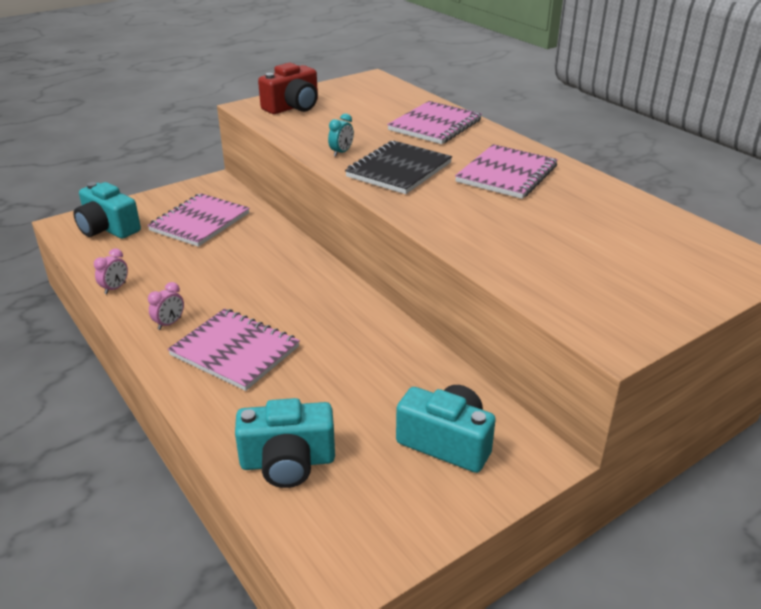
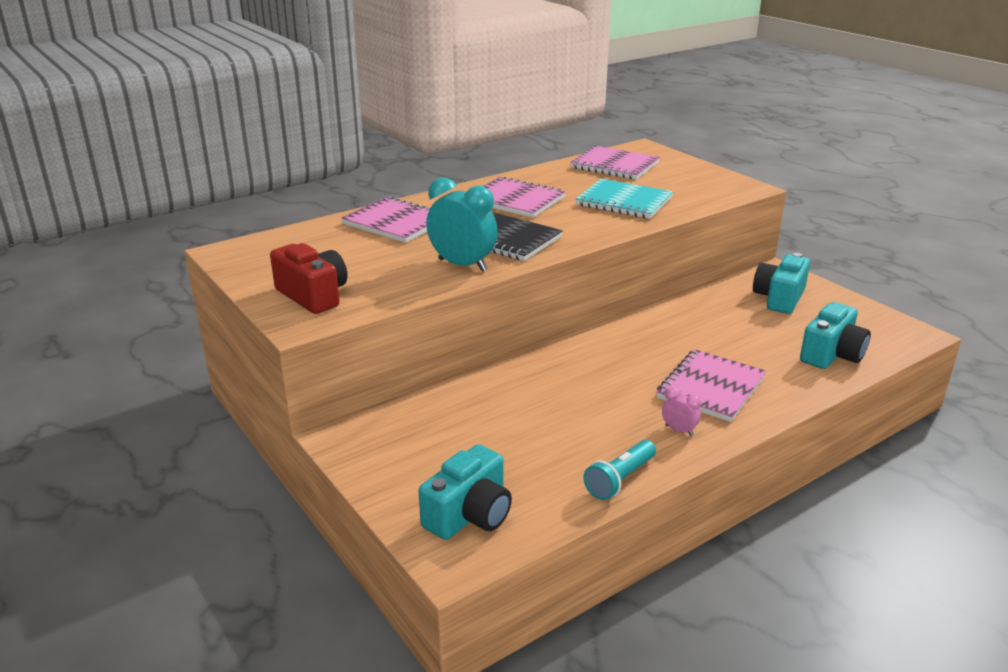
camera: 90 degrees left, 5 degrees down
(115, 288) = (620, 480): pink clock -> turquoise flashlight
(200, 222) = (456, 437): pink notebook -> pink notebook (614, 165)
(288, 462) = (832, 354): turquoise camera -> turquoise camera turned 45 degrees clockwise
(341, 152) = (462, 265): turquoise clock -> turquoise clock, size x2.11
(520, 235) = (624, 202): none -> turquoise notebook

